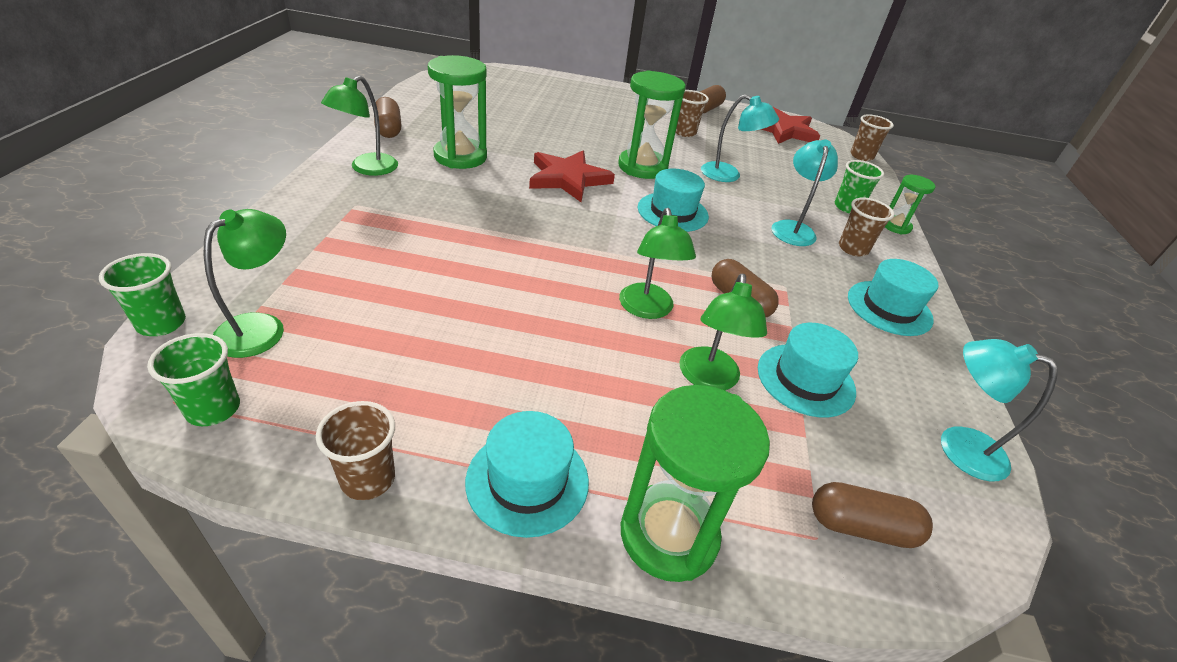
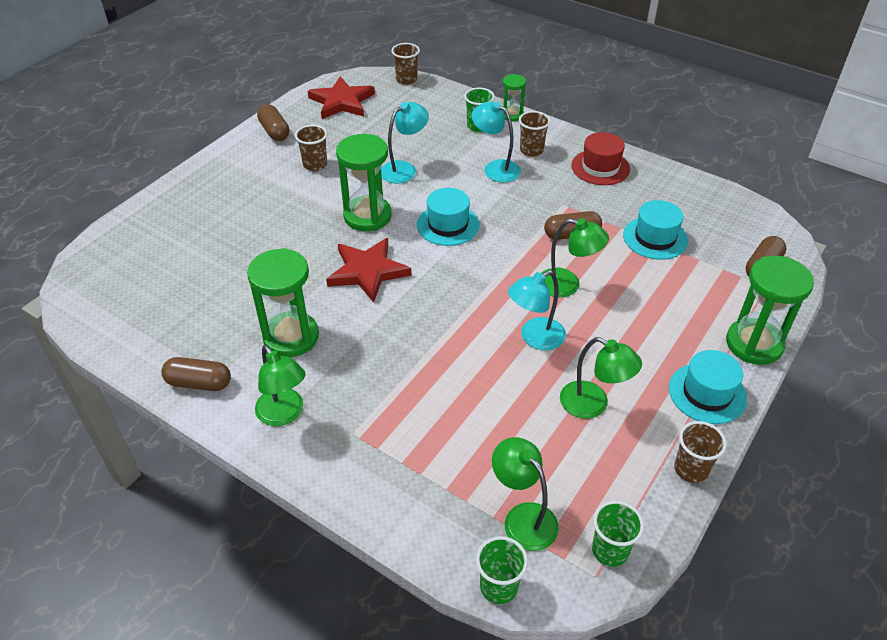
camera: 60 degrees left, 5 degrees up
(708, 379) = (644, 281): green lamp -> green lamp (593, 405)
(889, 308) = (600, 167): turquoise hat -> red hat
(958, 446) = (719, 202): turquoise lamp -> turquoise lamp (535, 338)

